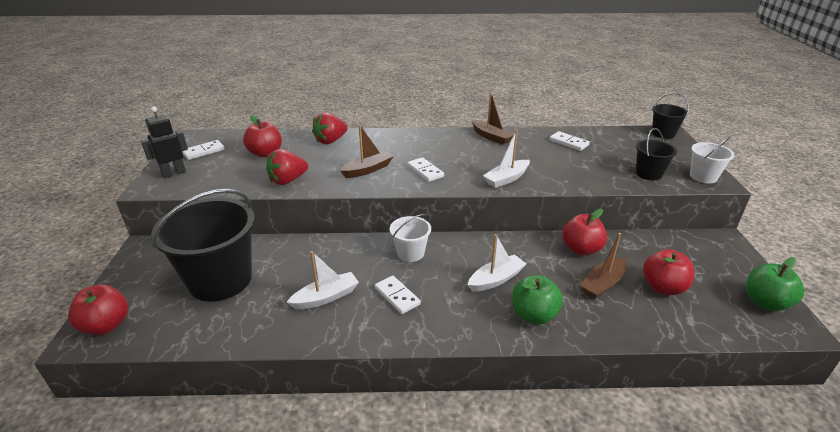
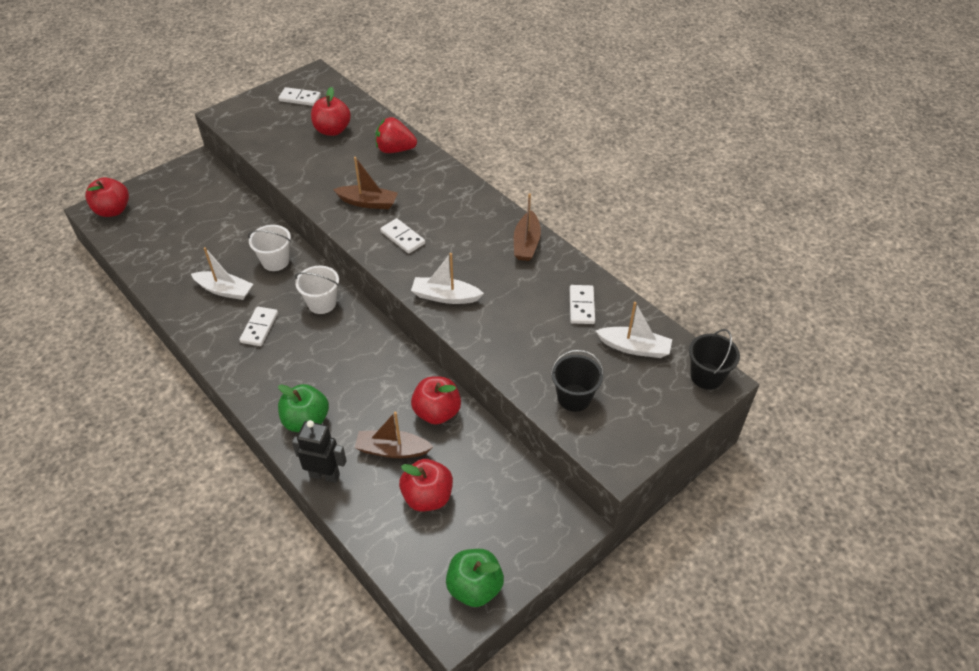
camera: 50 degrees right, 15 degrees up
(174, 173) = (253, 109): black robot -> black robot (325, 475)
(220, 280) = (196, 225): black bucket -> none
(287, 180) = (303, 171): red strawberry -> none
(425, 171) = (403, 237): white domino -> white domino turned 60 degrees counterclockwise
(496, 279) = (334, 375): white boat -> white boat (634, 348)
(703, 177) = (618, 447): white bucket -> white bucket (275, 261)

